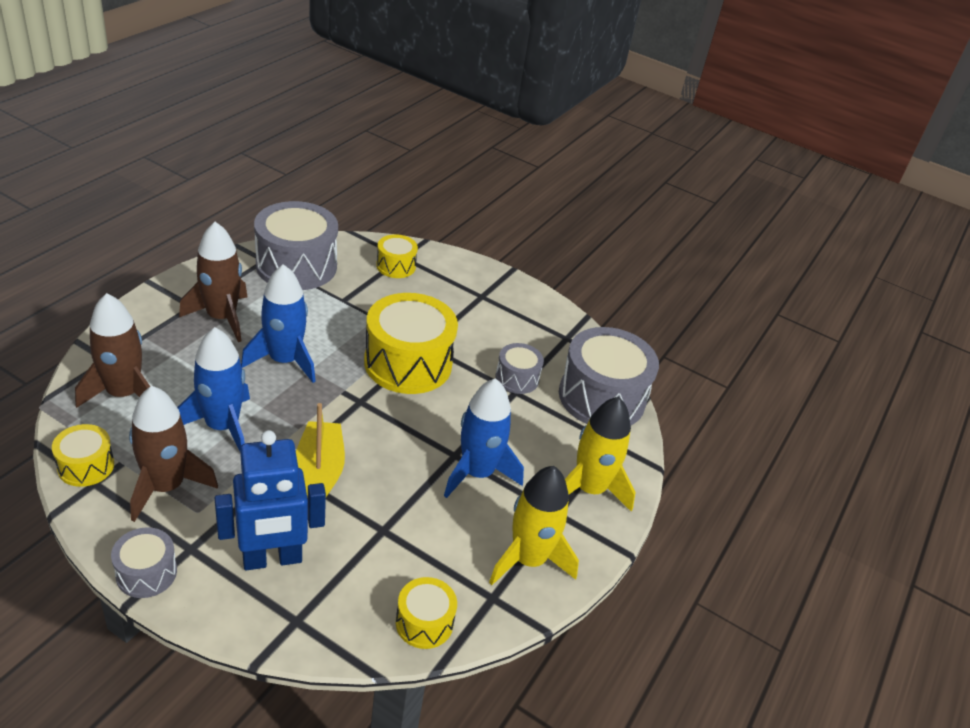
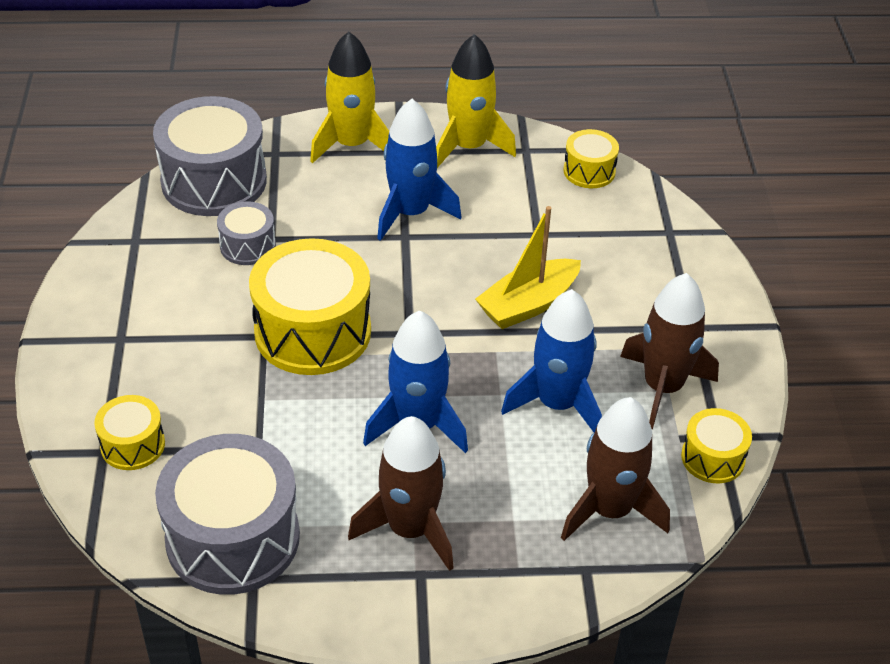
camera: 120 degrees left, 5 degrees up
(146, 573) = (742, 334): grey drum -> none
(272, 559) = (641, 276): blue robot -> none

